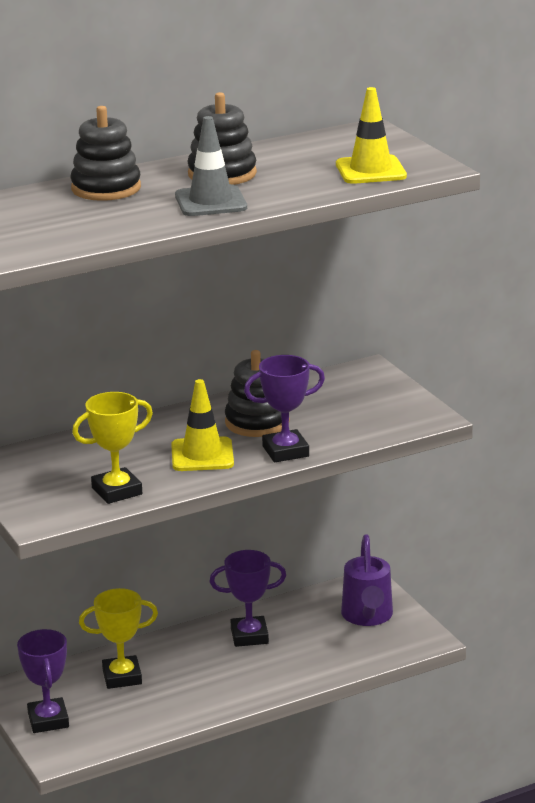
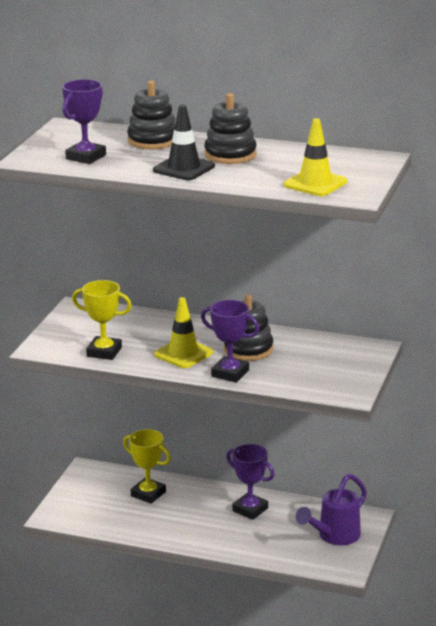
camera: 45 degrees right, 0 degrees up
(48, 720) = (77, 496): purple trophy -> purple trophy (86, 157)
(211, 202) = (184, 168): grey traffic cone -> black traffic cone

